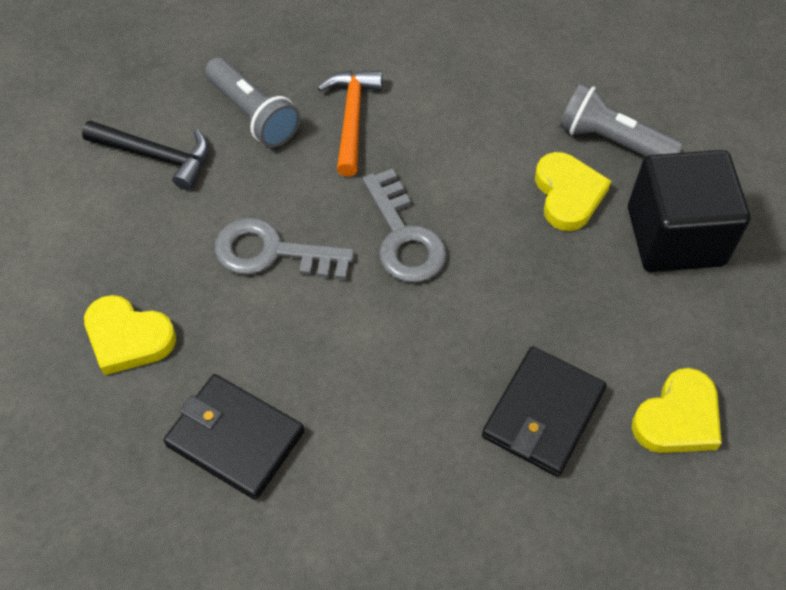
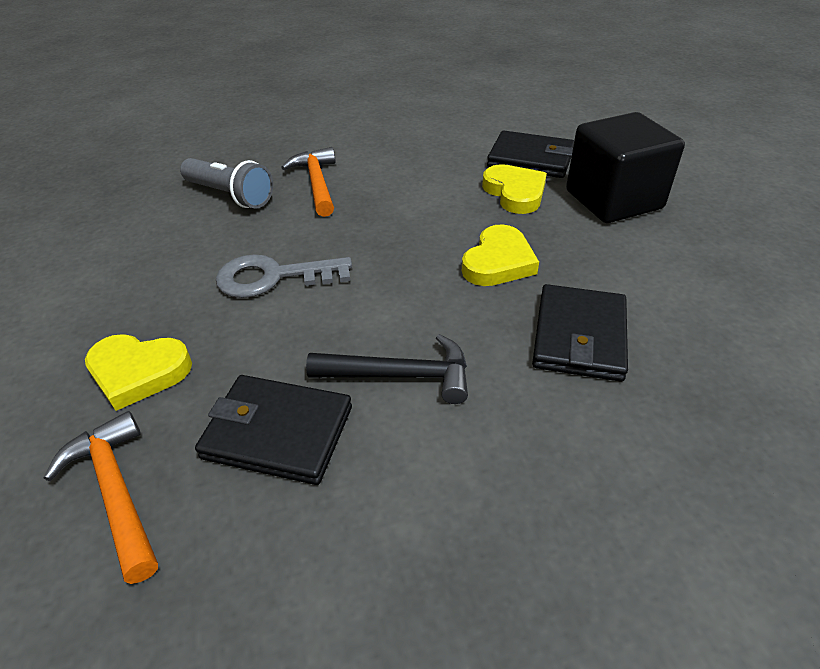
camera: 15 degrees left, 15 degrees down
(96, 456) = (116, 491): none -> orange hammer
(156, 156) = (146, 236): black hammer -> black hammer (401, 375)
(404, 237) = (391, 244): grey key -> none
(612, 141) = (531, 159): grey flashlight -> black wallet
(678, 418) = (698, 311): yellow heart -> yellow heart (498, 262)

